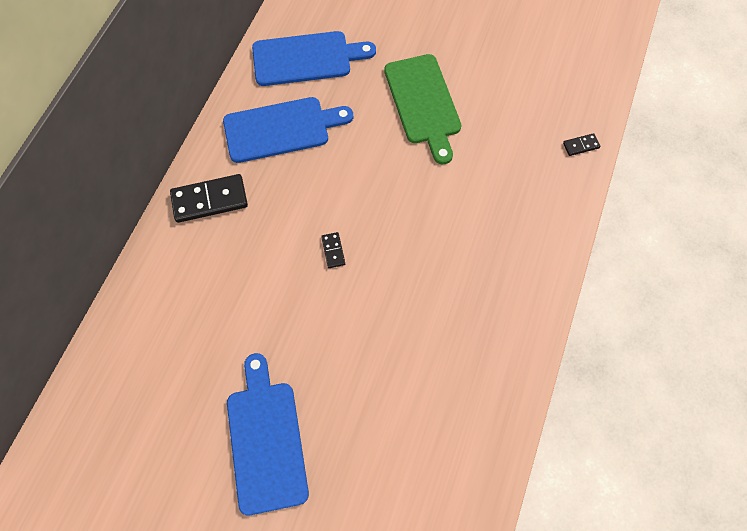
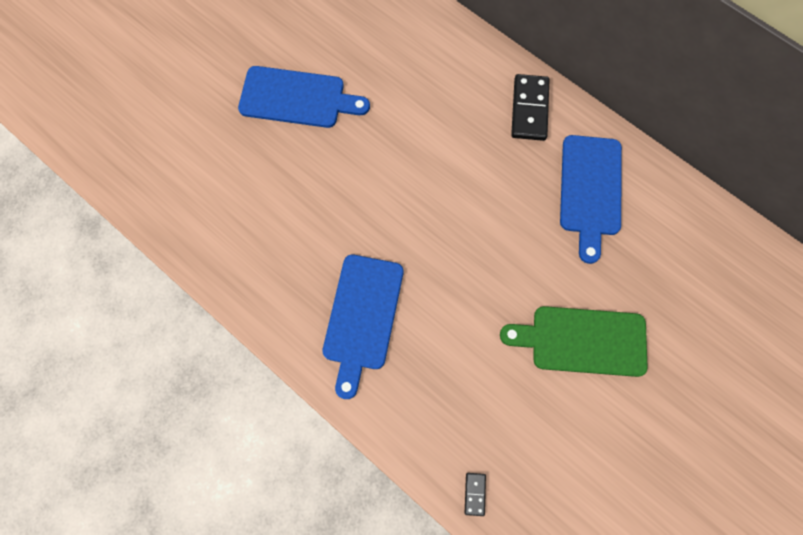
camera: 110 degrees right, 5 degrees up
(306, 58) = (674, 240): blue cutting board -> blue cutting board (362, 317)
(333, 251) = (441, 196): black domino -> none

